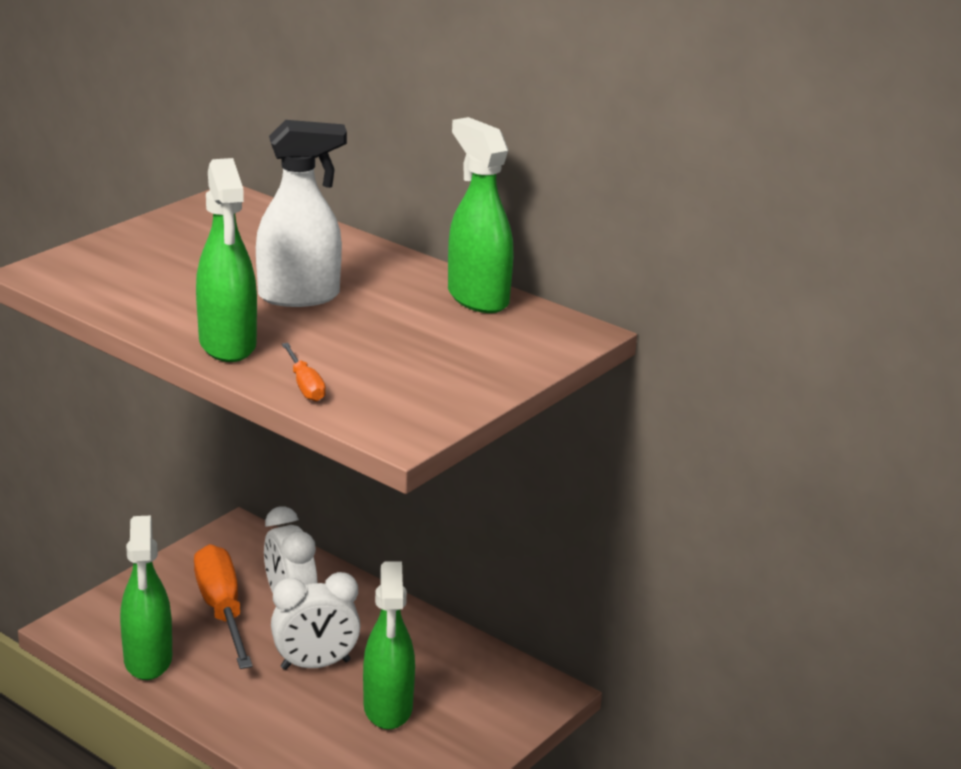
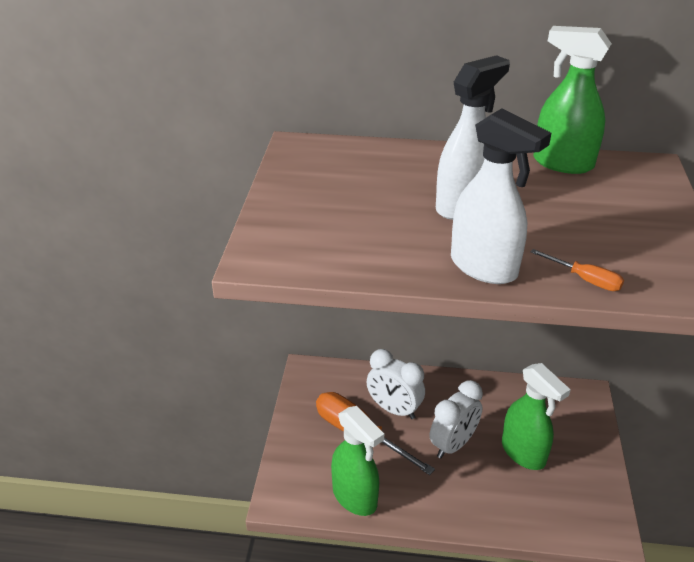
camera: 30 degrees left, 10 degrees up
(228, 345) = (484, 267): green spray bottle -> white spray bottle

